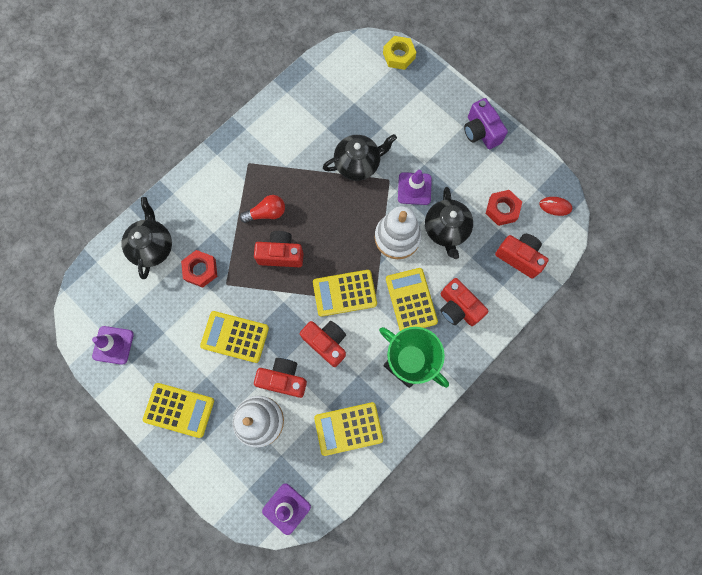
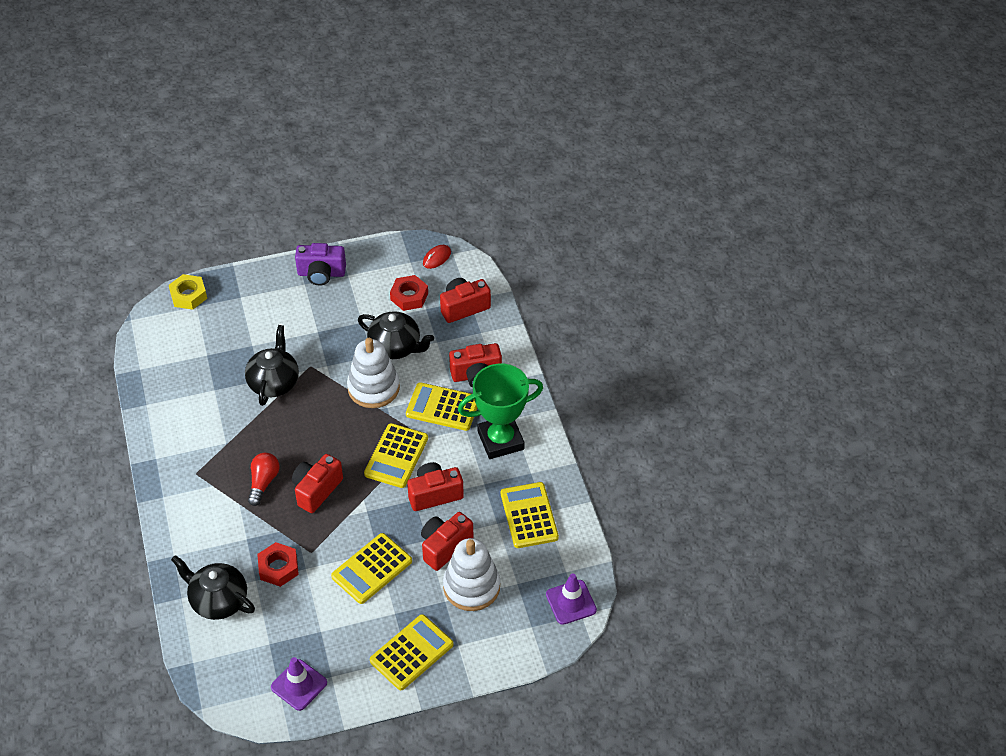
camera: 60 degrees left, 25 degrees down
(348, 428) = (529, 515): yellow calculator -> yellow calculator turned 150 degrees clockwise
(414, 188) = (336, 351): purple traffic cone -> none

